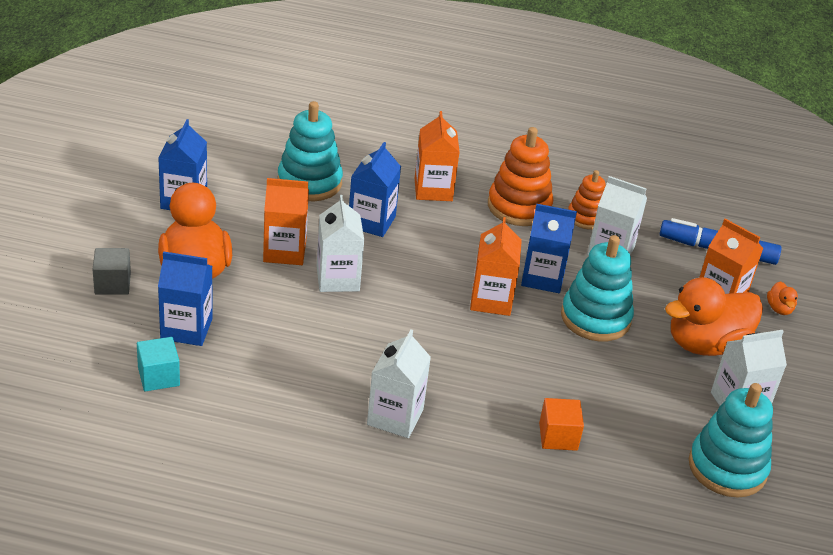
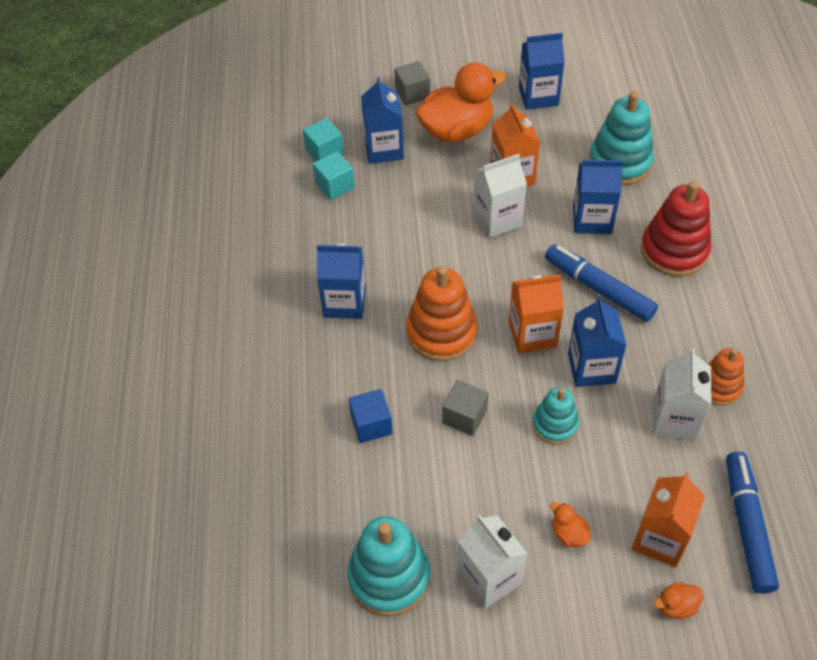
camera: 80 degrees right, 15 degrees up
(219, 382) = (335, 185): none -> turquoise cube
(395, 417) = (344, 302): white carton -> blue carton
(433, 189) = (674, 251): orange carton -> red stacking toy
(456, 245) = (598, 289): none -> blue marker
(519, 207) = (695, 325): orange stacking toy -> orange stacking toy (441, 333)
(558, 436) = (371, 424): orange cube -> blue cube
(569, 370) = (464, 416): none -> grey cube
(595, 318) = (555, 425): turquoise stacking toy -> turquoise stacking toy, size x0.61
(705, 344) = (568, 534): orange duck -> orange duck, size x0.41

